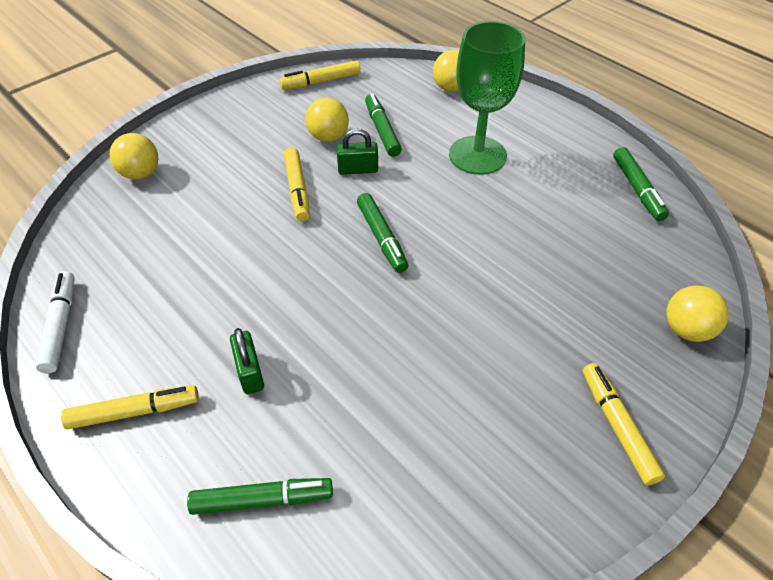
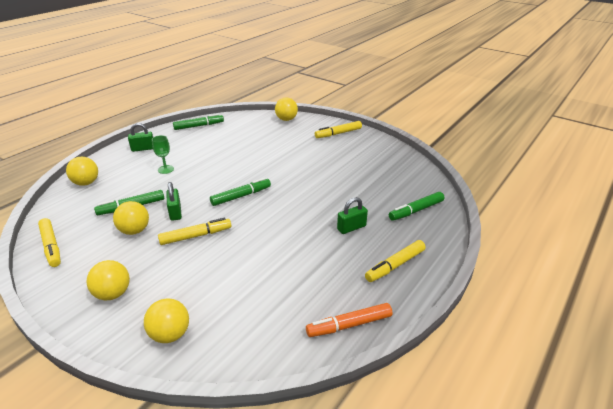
camera: 100 degrees left, 15 degrees down
(61, 326) = (349, 325): white marker -> orange marker
(134, 412) = (395, 265): yellow marker -> yellow marker turned 105 degrees counterclockwise
(221, 131) = (113, 294): none -> yellow ball
(262, 500) = (416, 210): green marker -> green marker turned 105 degrees counterclockwise
(477, 155) = (165, 169): green goblet -> green goblet, size x0.43
(547, 129) = (143, 149): none -> green padlock

